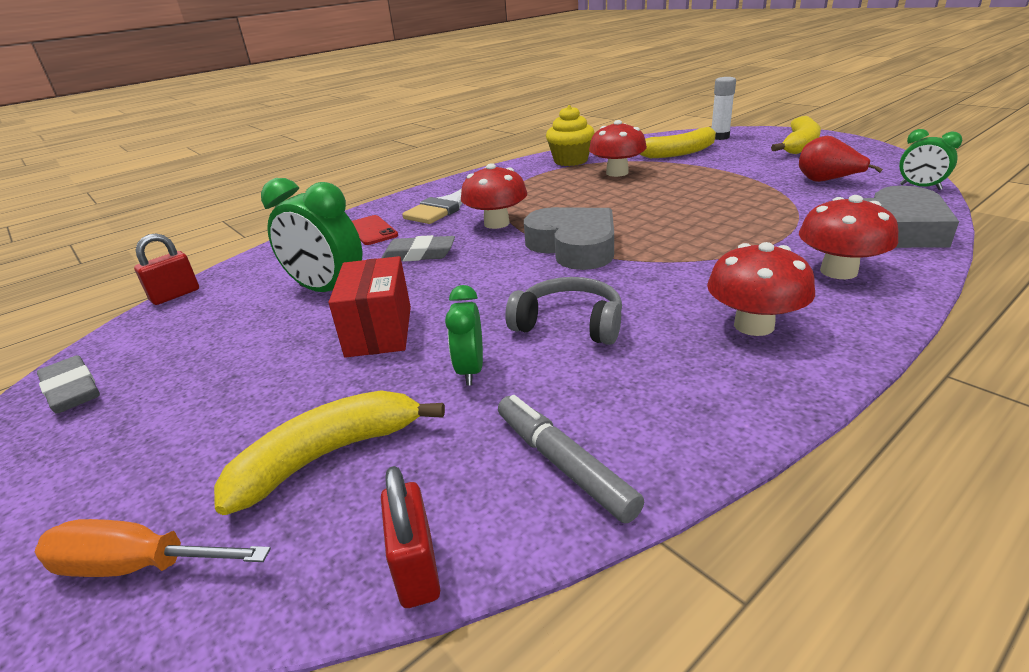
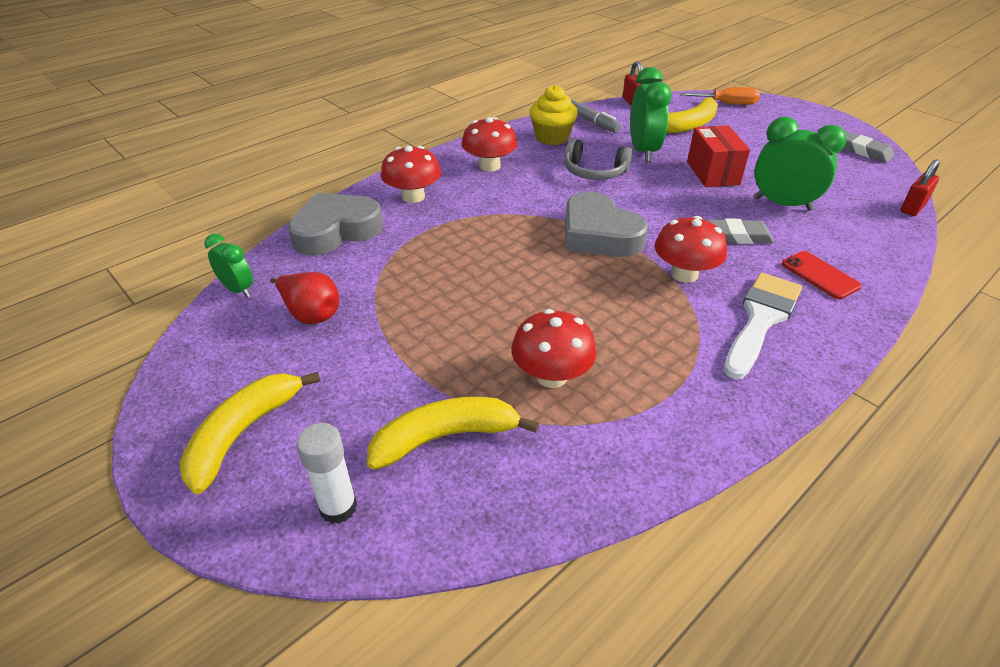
camera: 175 degrees right, 10 degrees up
(470, 370) = (643, 151): green clock -> green clock, size x1.72
(570, 161) = (627, 436): yellow cupcake -> yellow cupcake (552, 137)

